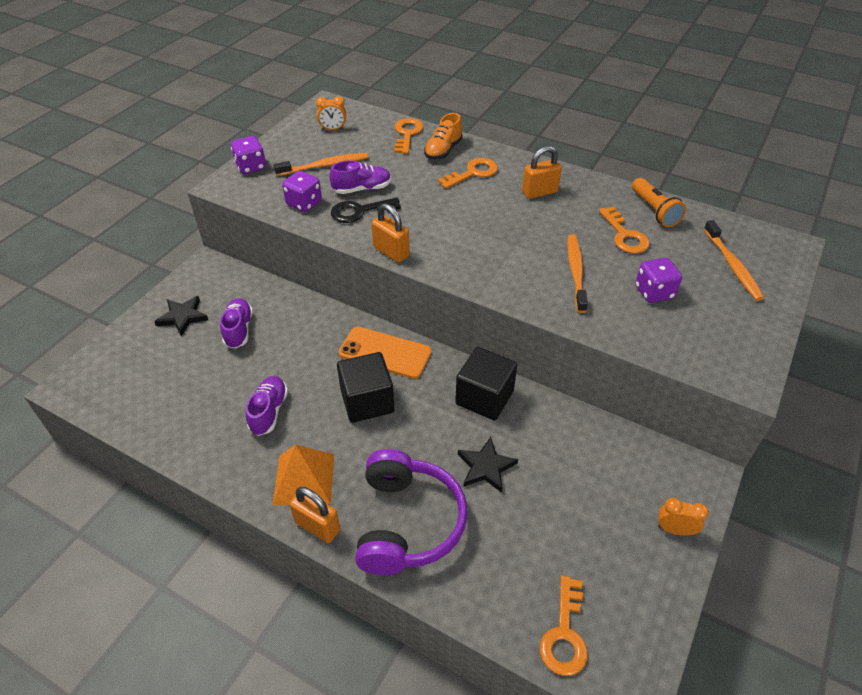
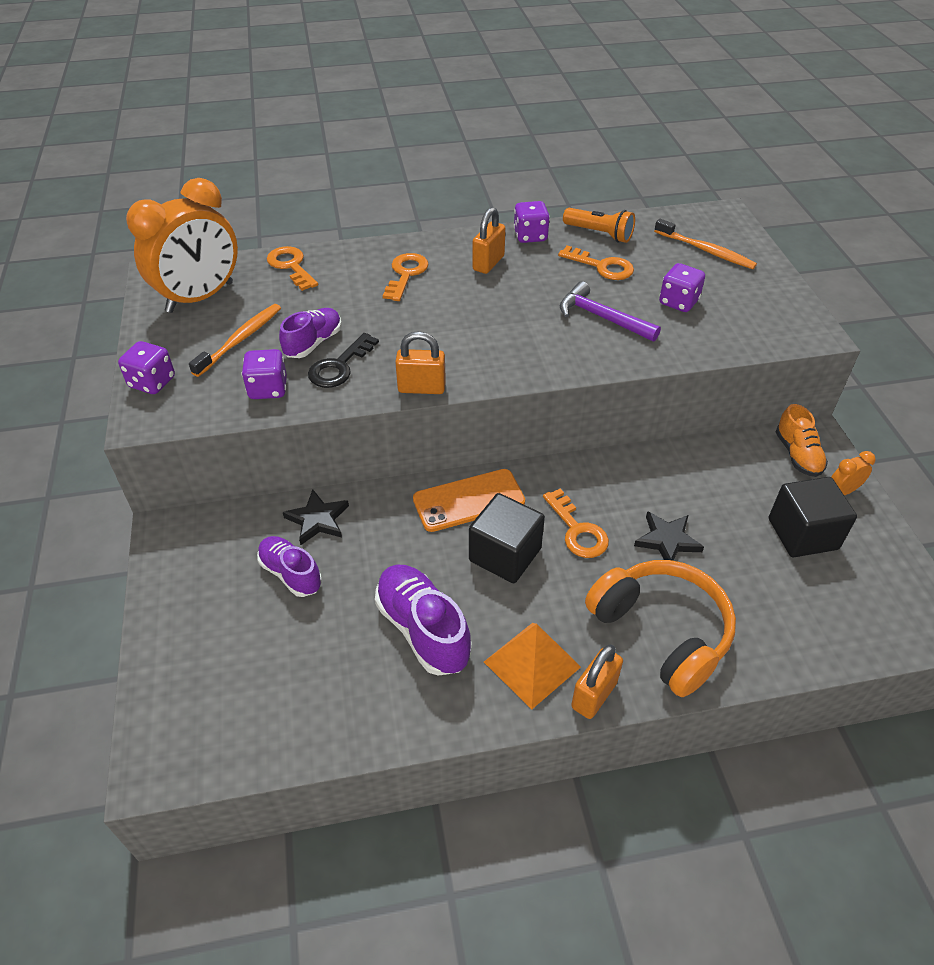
camera: 40 degrees left, 0 degrees up
(183, 317) = (206, 602): black star -> black star (317, 520)
(269, 411) = (423, 629): purple shoe -> purple shoe, size x1.52
(317, 526) = (594, 695): orange padlock -> orange padlock turned 45 degrees counterclockwise
(333, 129) = (200, 297): orange clock -> orange clock, size x2.50
(407, 522) = (662, 632): purple headphones -> orange headphones
(443, 150) = (349, 266): orange shoe -> orange shoe (797, 455)
(484, 397) = (599, 483): black cube -> black cube (802, 534)
(564, 634) = (863, 624): orange key -> orange key (577, 530)
(576, 272) = (602, 318): orange toothbrush -> purple hammer
(596, 187) = (530, 236): none -> purple dice

